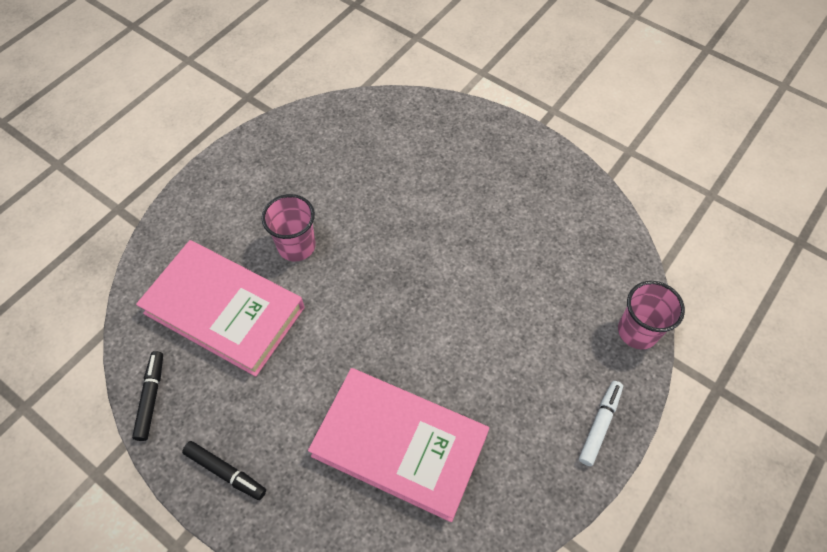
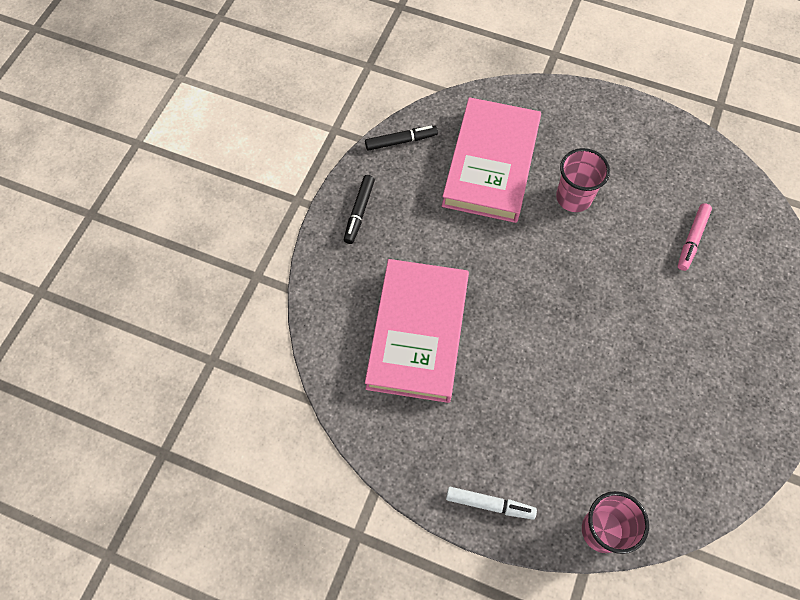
camera: 75 degrees right, 5 degrees up
(378, 166) = (692, 239): none -> pink marker

